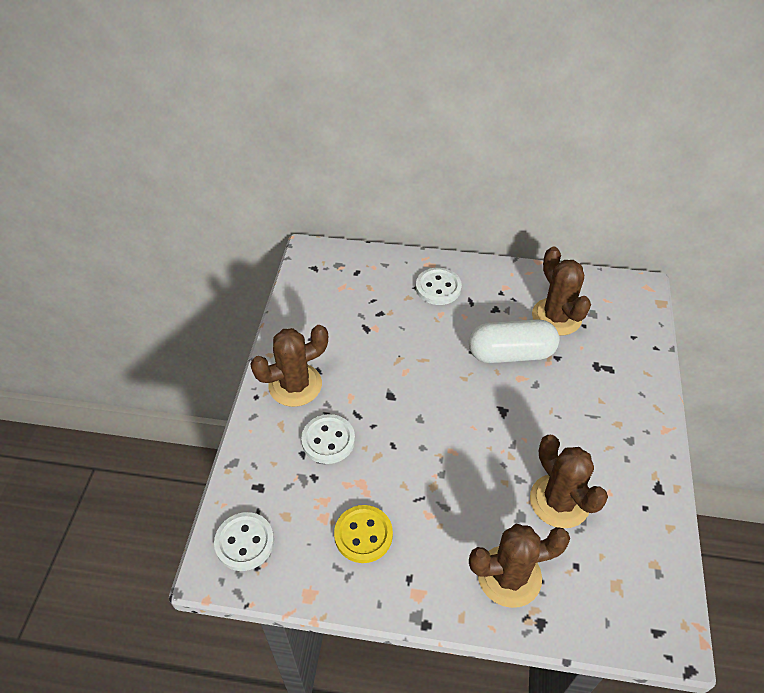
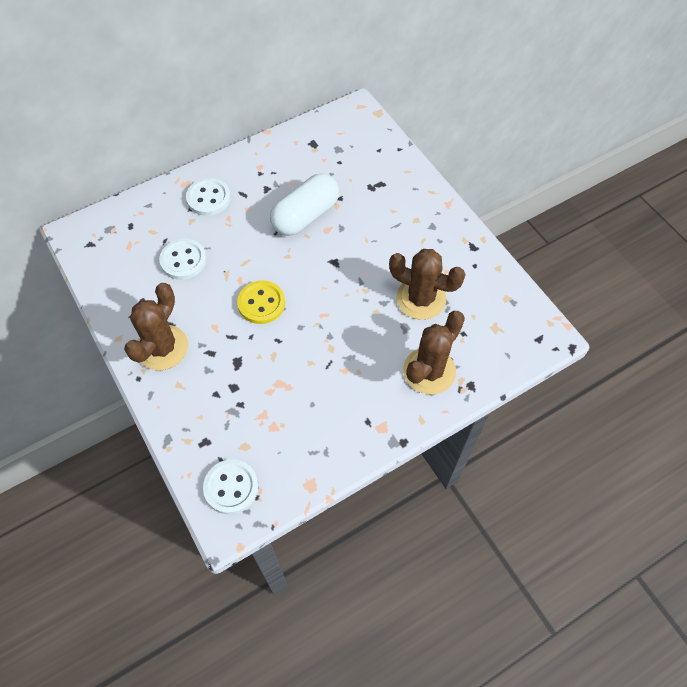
camera: 40 degrees left, 10 degrees up
(328, 440) = (227, 370): white button -> white button (183, 260)
(363, 535) = (312, 417): yellow button -> yellow button (261, 303)
(556, 317) = (315, 167): brown cactus -> none

